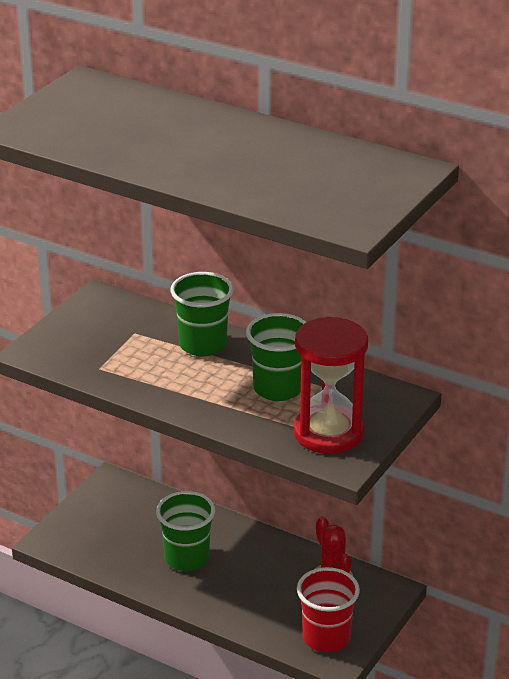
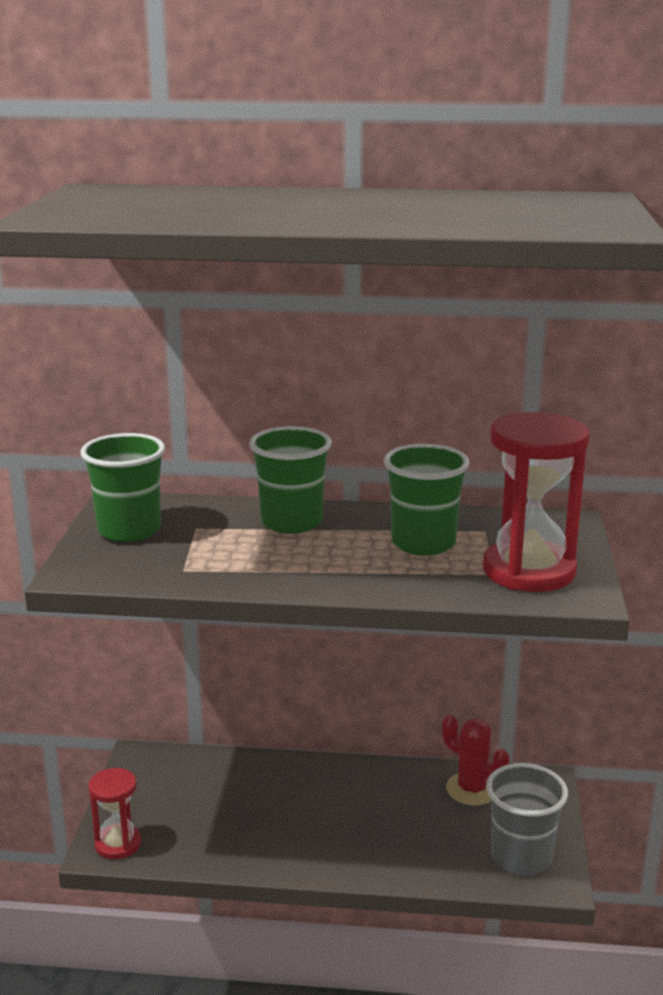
camera: 25 degrees left, 10 degrees down
(59, 540) = (118, 844): none -> red hourglass
(187, 558) = (292, 817): green cup -> green cup (129, 530)
(326, 638) = (521, 857): red cup -> grey cup

